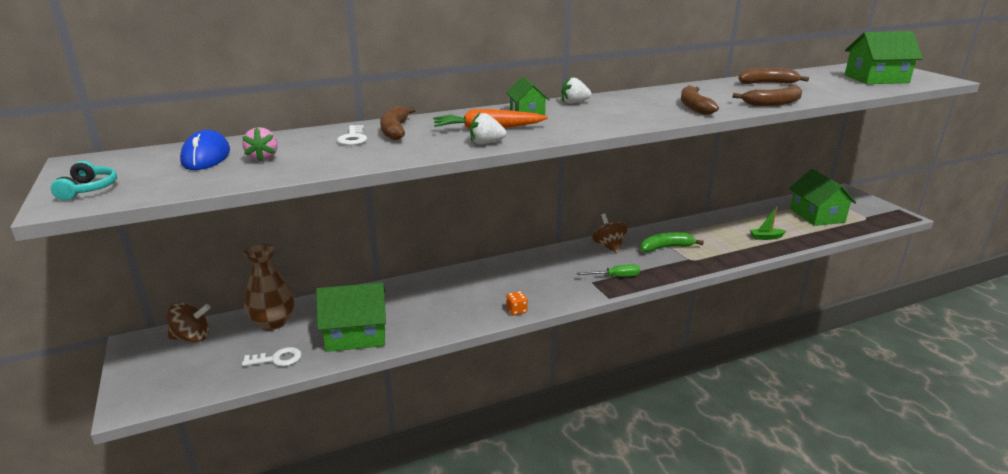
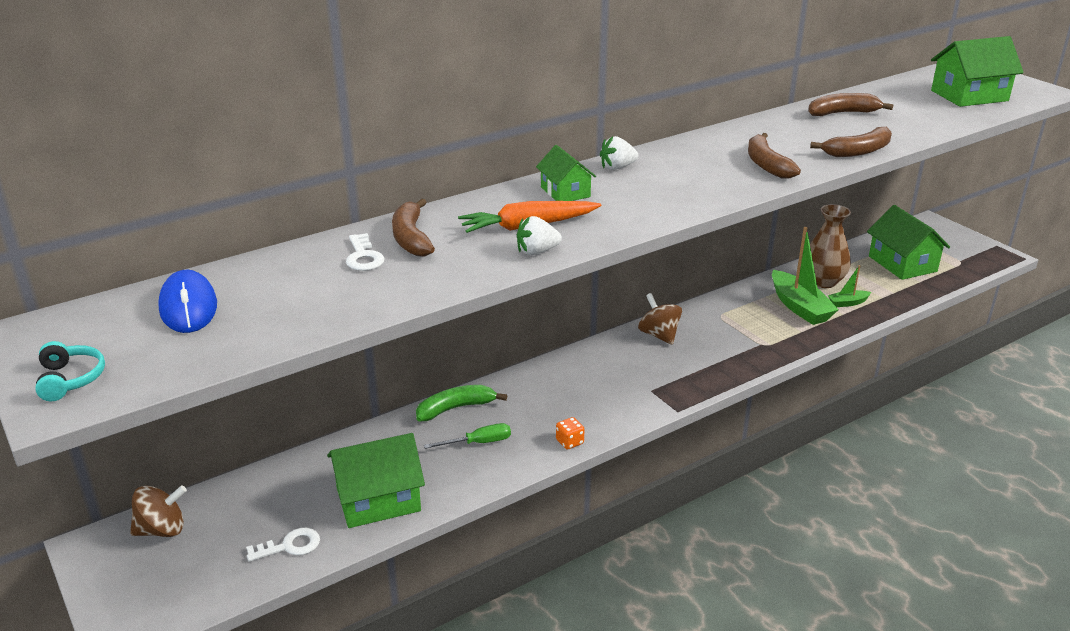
camera: 10 degrees left, 5 degrees up
(263, 158) = (266, 303): pink strawberry -> none
(273, 322) = (262, 495): brown vase -> brown vase (823, 281)
(615, 277) = (678, 379): green screwdriver -> green screwdriver (478, 443)
(666, 247) = (730, 330): green banana -> green banana (455, 408)
(726, 237) = (799, 307): none -> green boat

